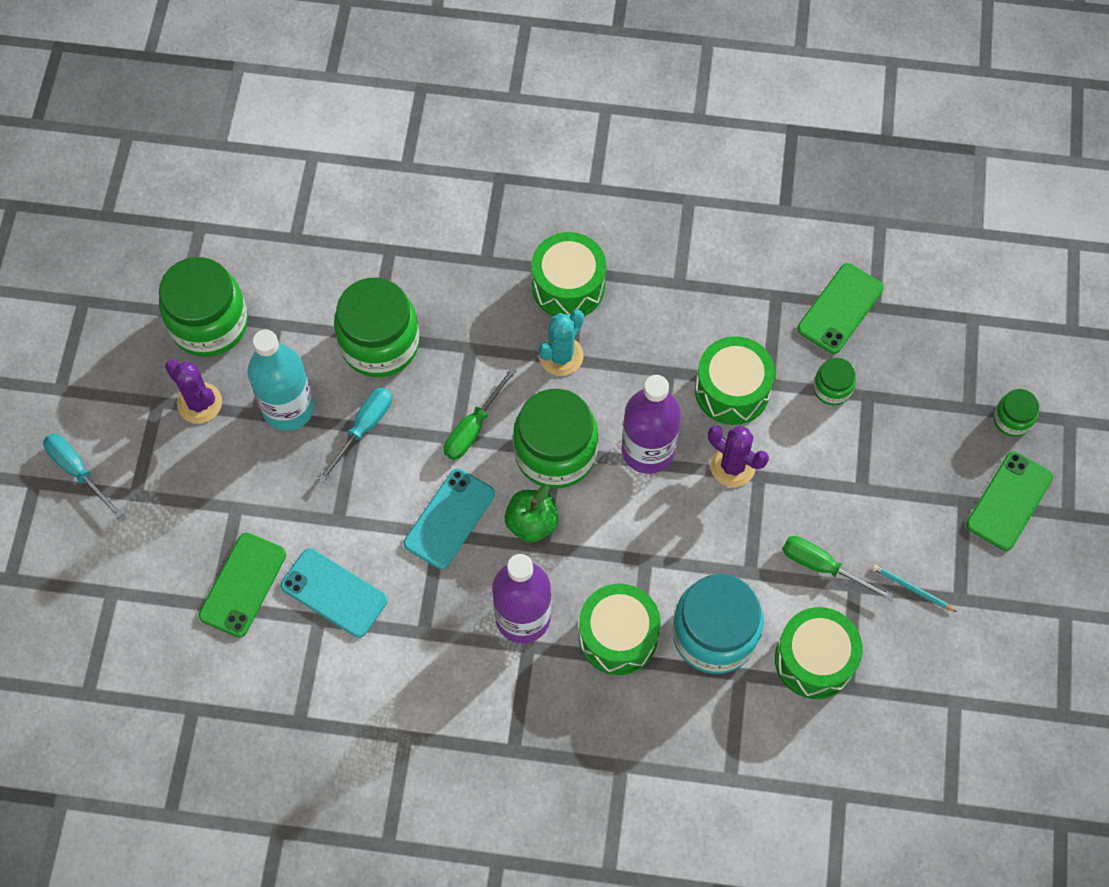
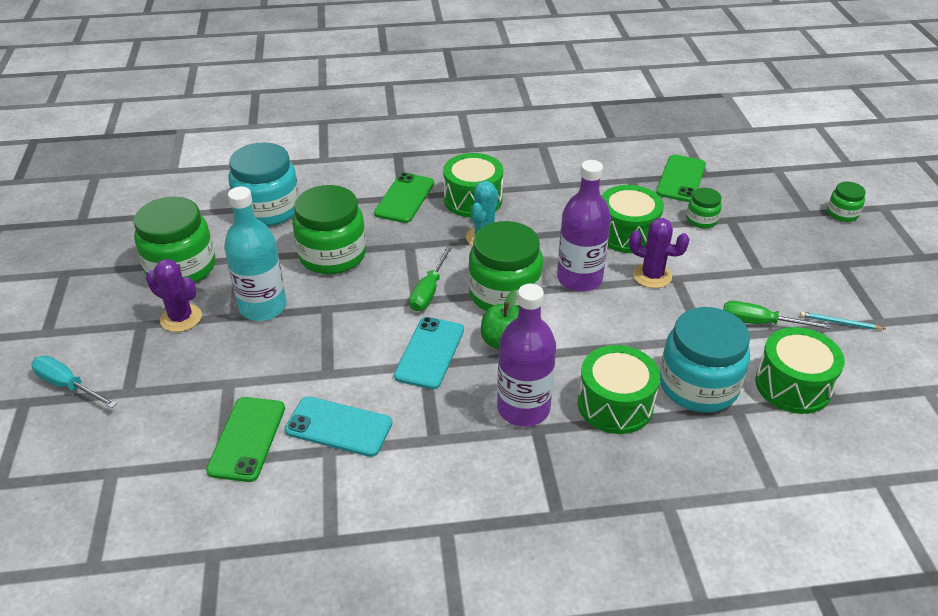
camera: 15 degrees left, 25 degrees down
(321, 246) = (268, 209): none -> turquoise jar
(364, 428) = (334, 308): turquoise screwdriver -> none
(1009, 501) = (874, 257): green phone -> green phone (404, 198)

